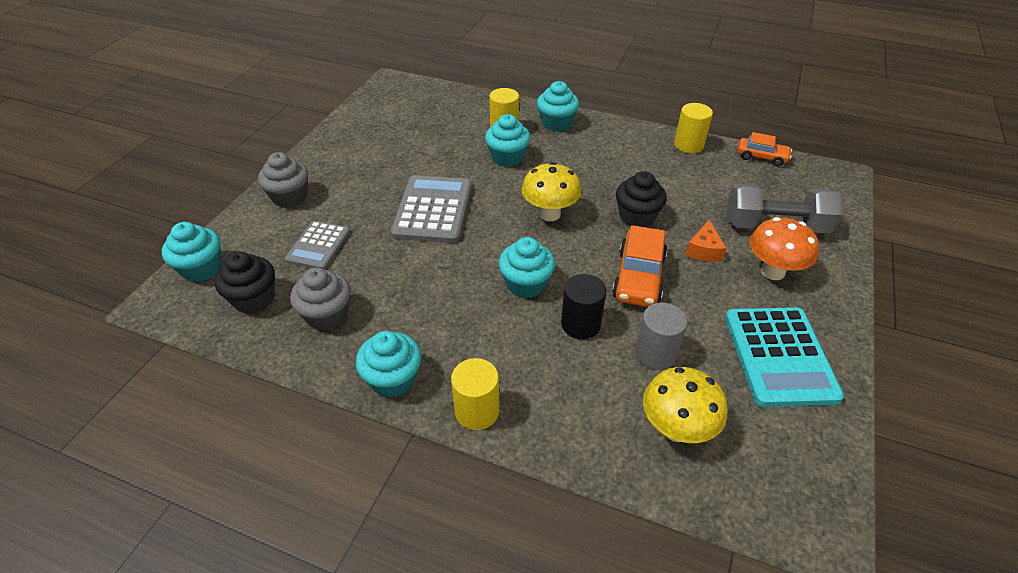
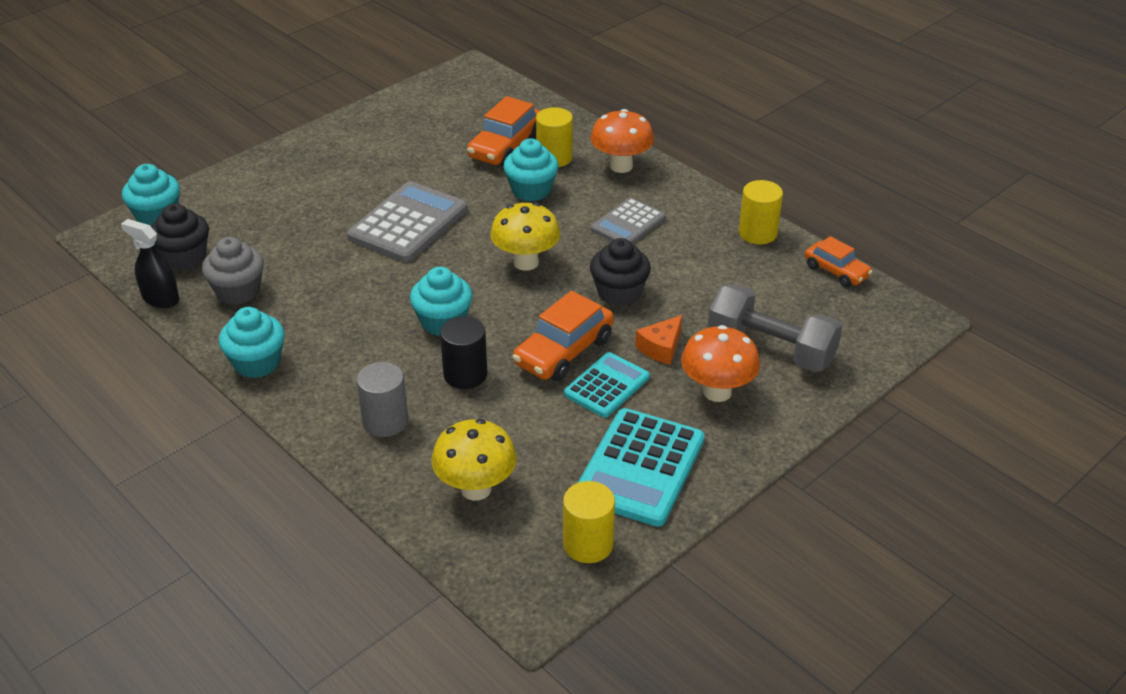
camera: 25 degrees right, 5 degrees down
(255, 347) = (160, 298): none -> black spray bottle
(290, 197) = (278, 170): grey cupcake -> none
(318, 246) = (273, 226): grey calculator -> grey calculator (628, 224)
(462, 130) = (505, 147): none -> orange car
(477, 411) = (309, 412): yellow cylinder -> yellow cylinder (588, 544)
(556, 123) = (621, 166): turquoise cupcake -> orange mushroom
(655, 354) = (515, 423): grey cylinder -> grey cylinder (385, 421)
(694, 295) = (607, 386): none -> turquoise calculator

